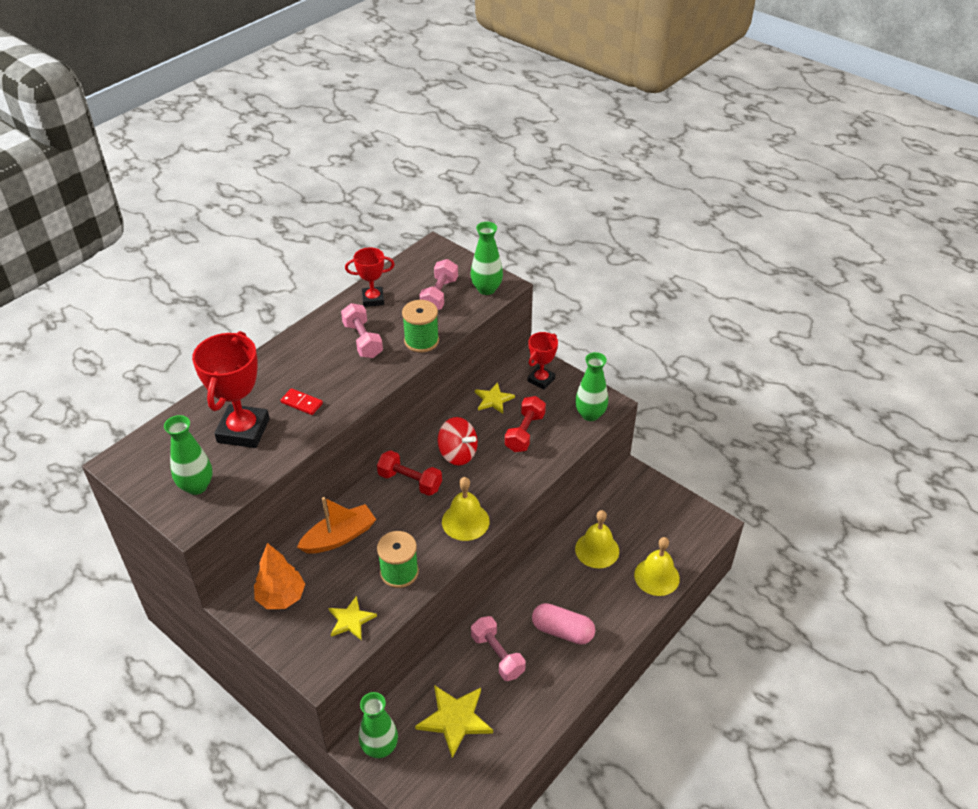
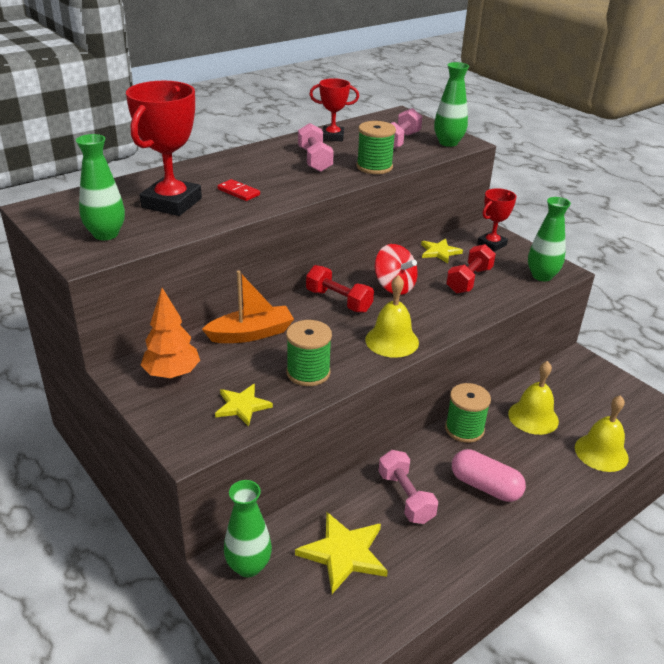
camera: 10 degrees right, 10 degrees down
(538, 575) = (464, 429): none -> green spool

